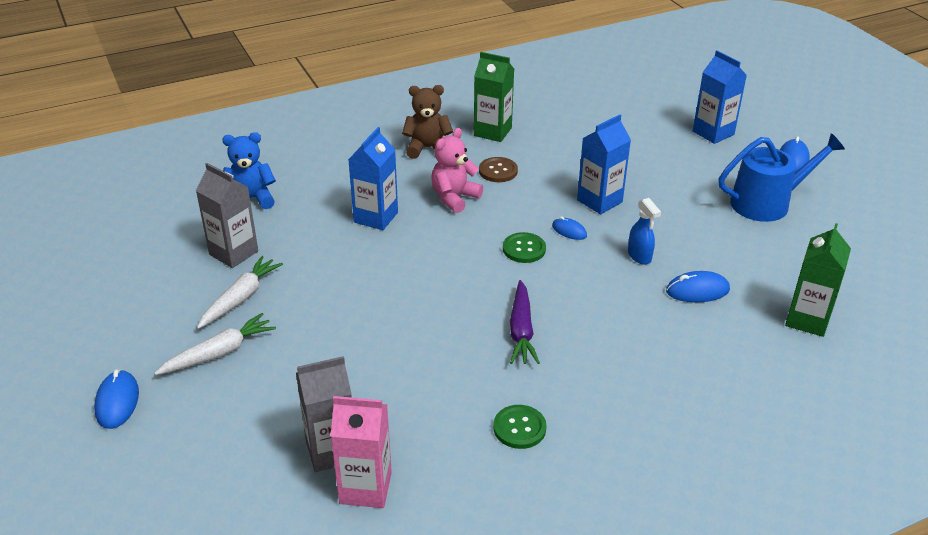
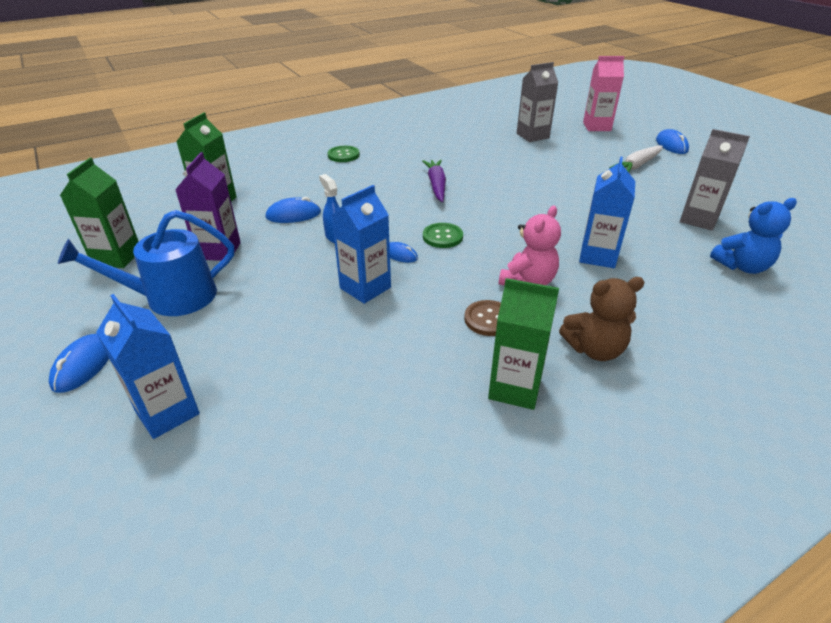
camera: 175 degrees right, 0 degrees up
(240, 298) = (656, 192): white carrot -> none
(365, 488) = (506, 127): pink carton -> pink carton (596, 126)
(519, 428) = (431, 147): green button -> green button (343, 155)
(756, 247) = (219, 251): none -> purple carton
(855, 246) = (117, 257): none -> green carton

